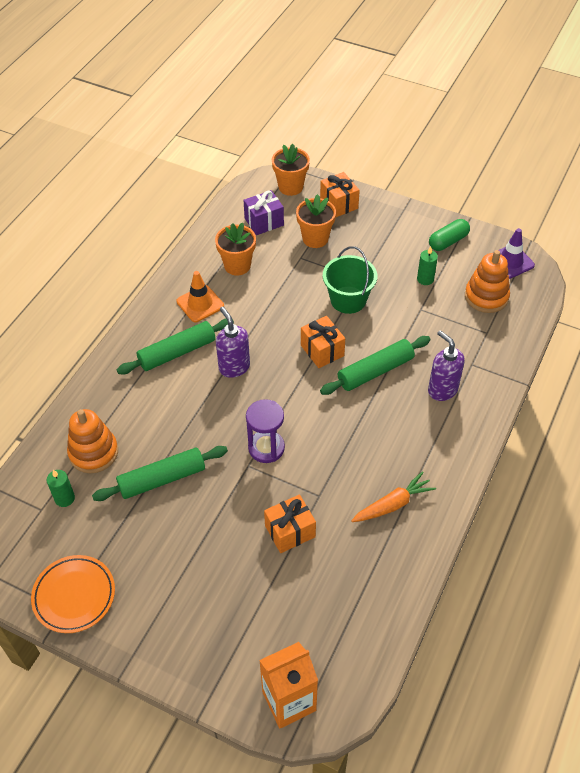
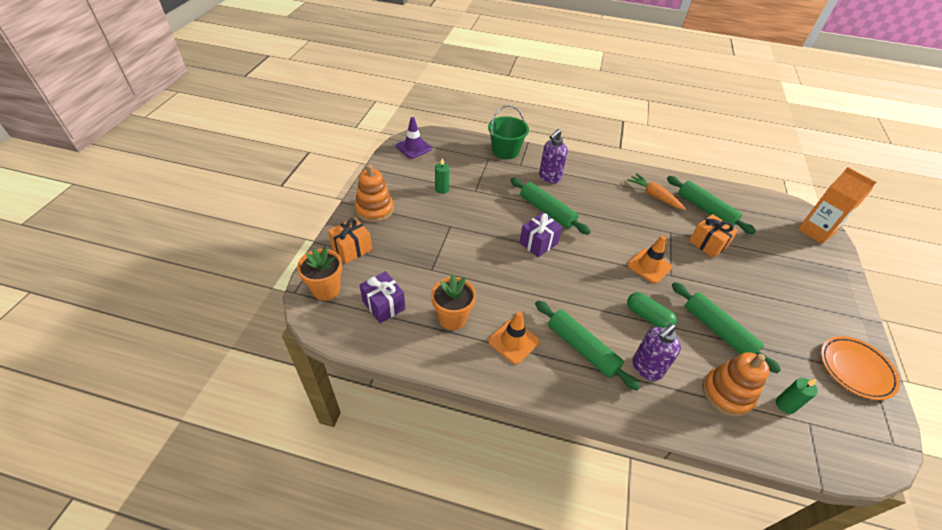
camera: 105 degrees left, 5 degrees down
(234, 367) = (580, 300): purple soap dispenser -> purple soap dispenser (646, 368)
(266, 448) = (649, 266): purple hourglass -> orange traffic cone
(315, 238) = (404, 261): orange flower pot -> none
(322, 350) = (538, 243): orange gift -> purple gift
(348, 300) = (477, 232): green bucket -> green bucket (505, 151)
(356, 560) = (705, 210): none -> green rolling pin
(448, 241) = (396, 178): green capsule -> green capsule (648, 317)
(486, 297) = (453, 158): orange stacking toy -> orange stacking toy (375, 209)

